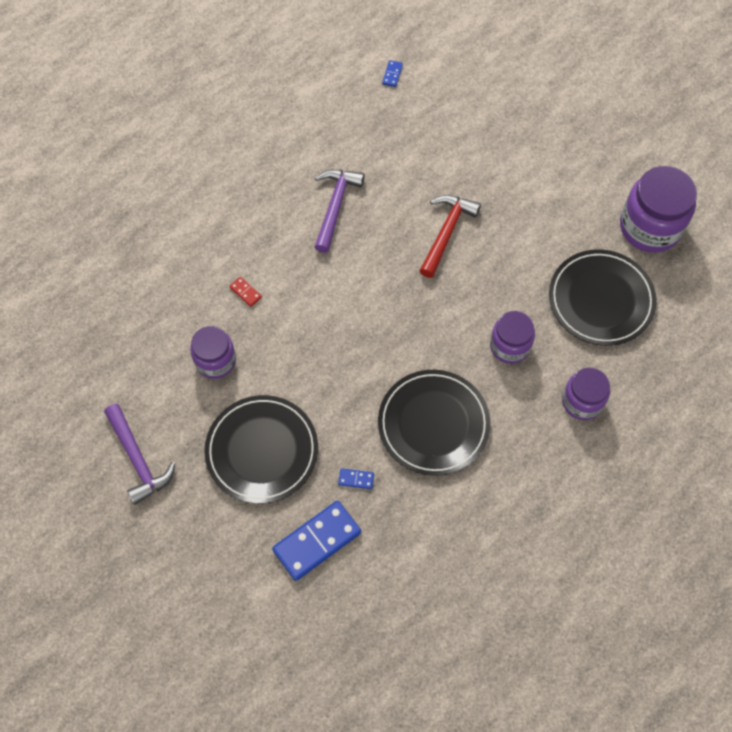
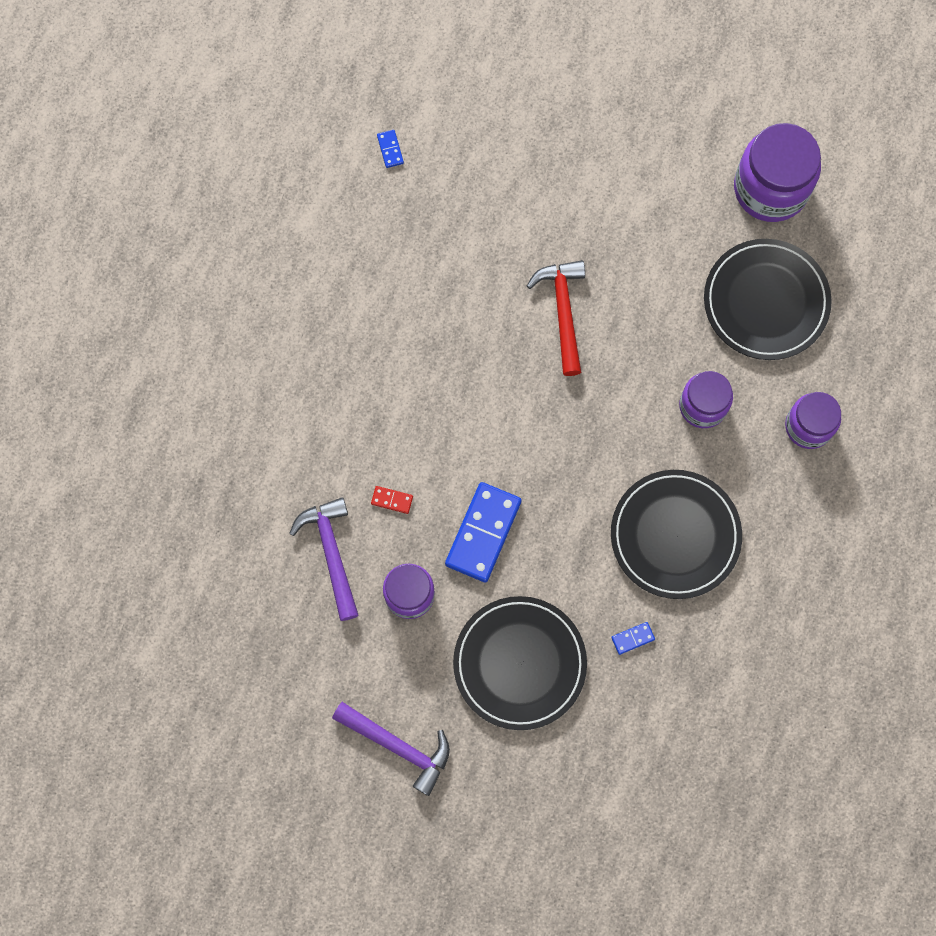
camera: 30 degrees left, 10 degrees up
(317, 541) = (633, 725): blue domino -> blue domino (483, 533)
(335, 206) = (425, 346): purple hammer -> purple hammer (331, 553)

